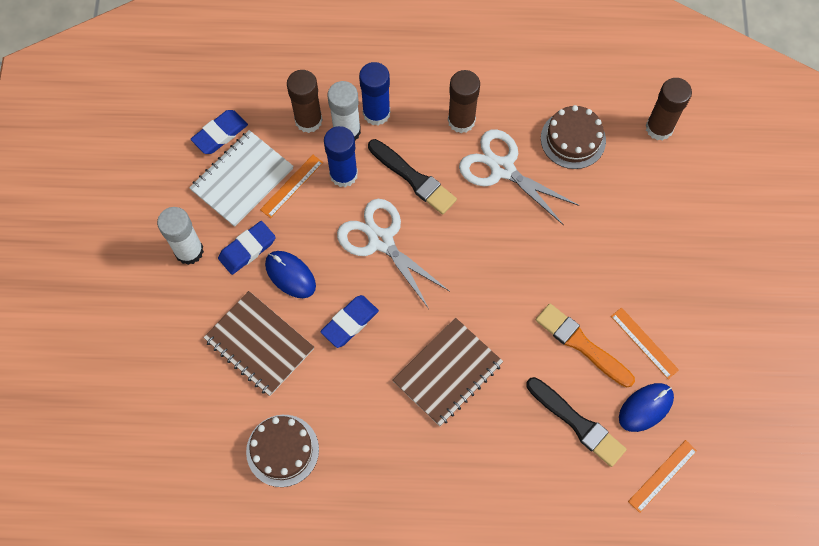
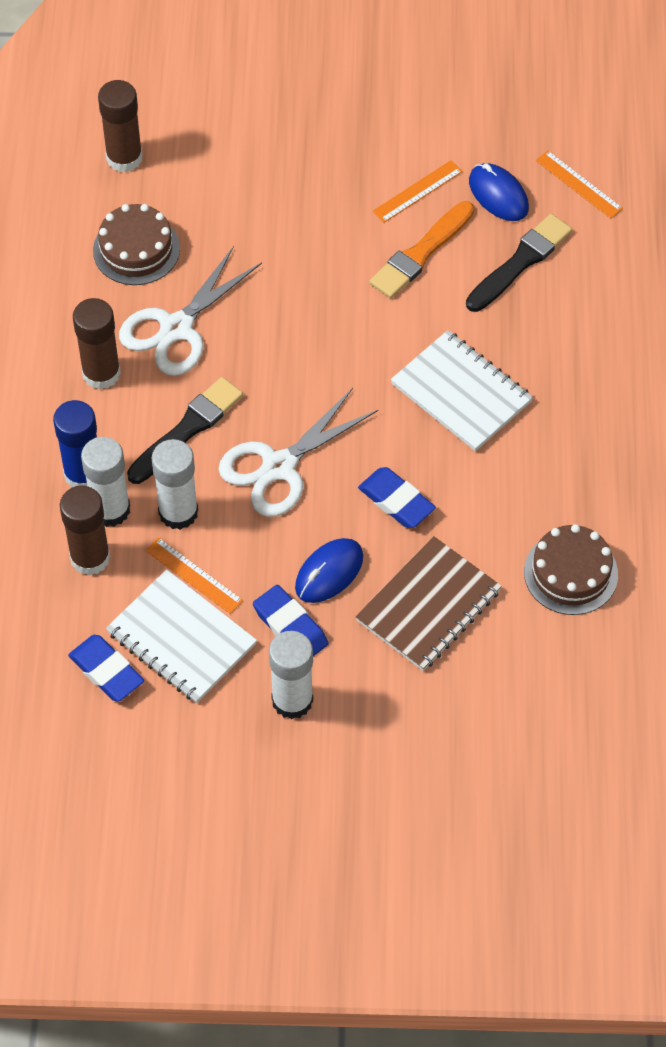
camera: 90 degrees left, 10 degrees down
(343, 174) = (178, 512): blue glue stick -> white glue stick
(448, 372) = (461, 393): brown notebook -> white notebook

